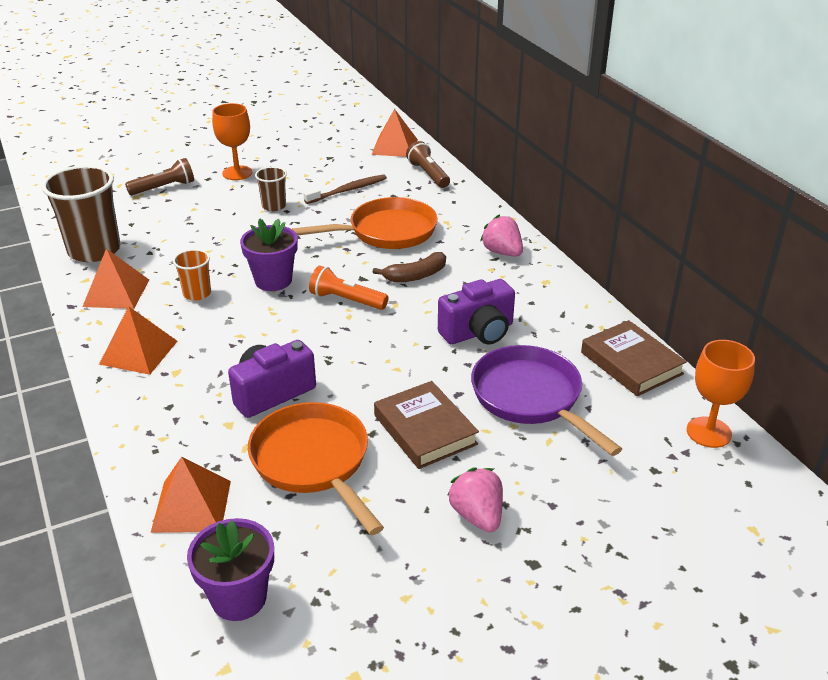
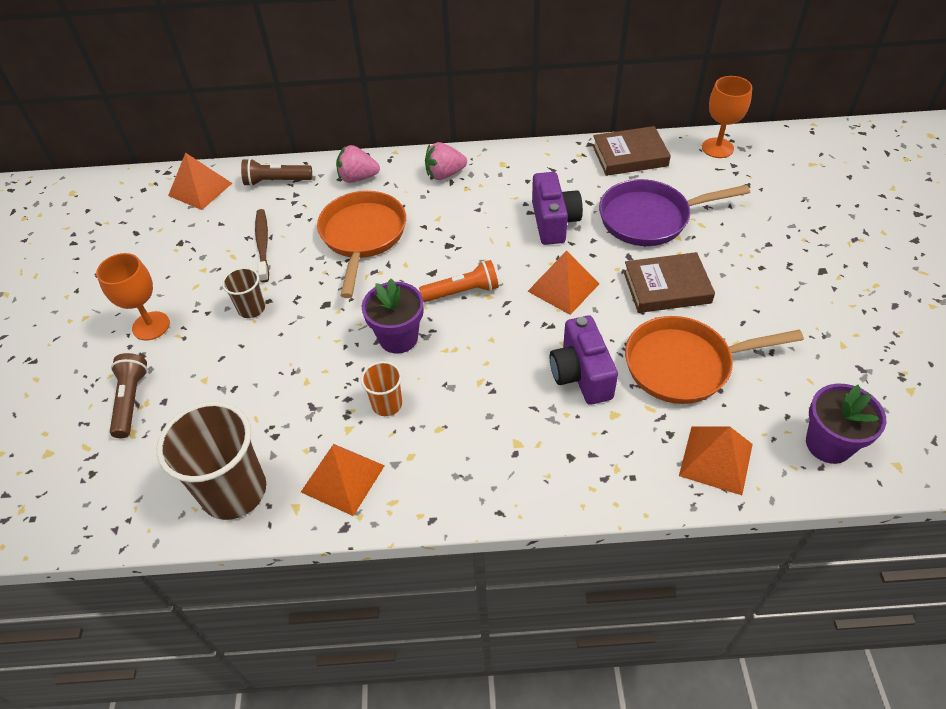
camera: 65 degrees left, 15 degrees up
(138, 352) = (469, 471): orange pyramid -> orange pyramid (563, 287)
(346, 300) = (462, 292): orange flashlight -> orange flashlight turned 150 degrees counterclockwise
(415, 276) = (449, 236): brown banana -> none
(477, 515) = (770, 285): pink strawberry -> pink strawberry (358, 178)

